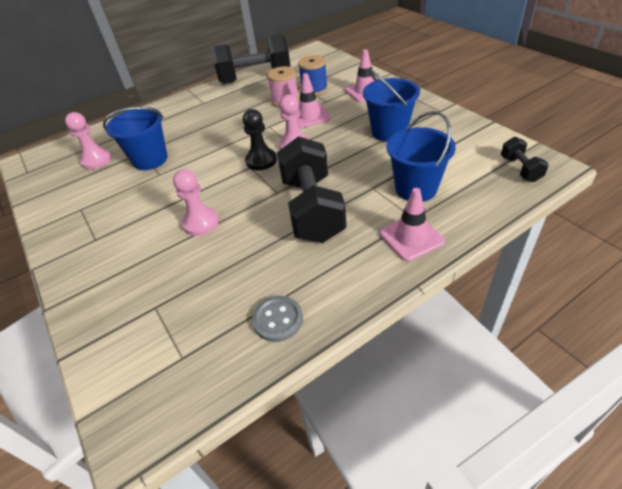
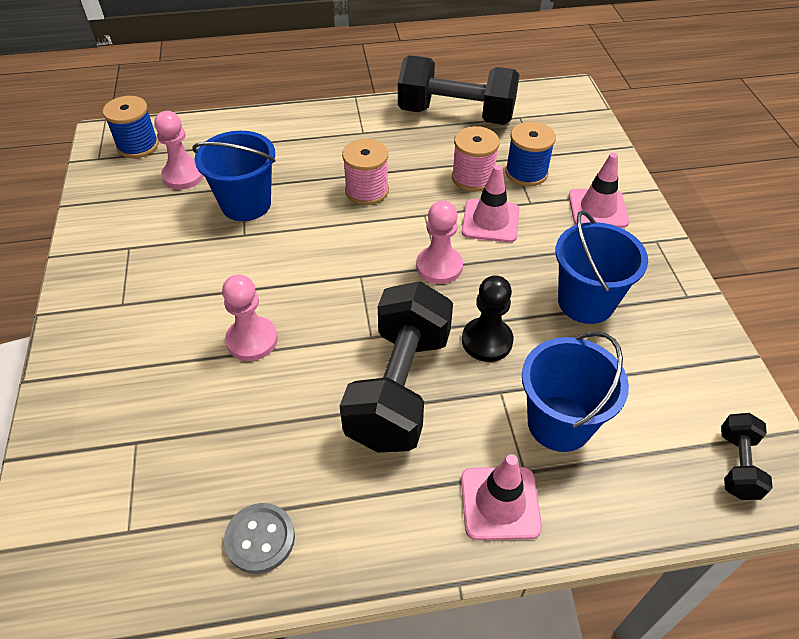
camera: 20 degrees right, 5 degrees up
(53, 156) = (138, 146): none -> blue spool
(225, 127) = (367, 191): none -> pink spool
(261, 160) = (381, 272): black pawn -> black pawn (487, 341)

